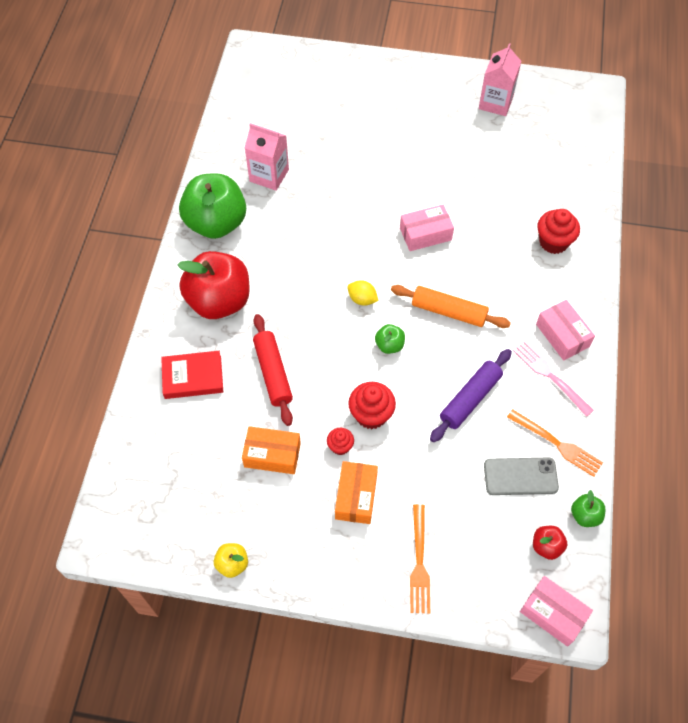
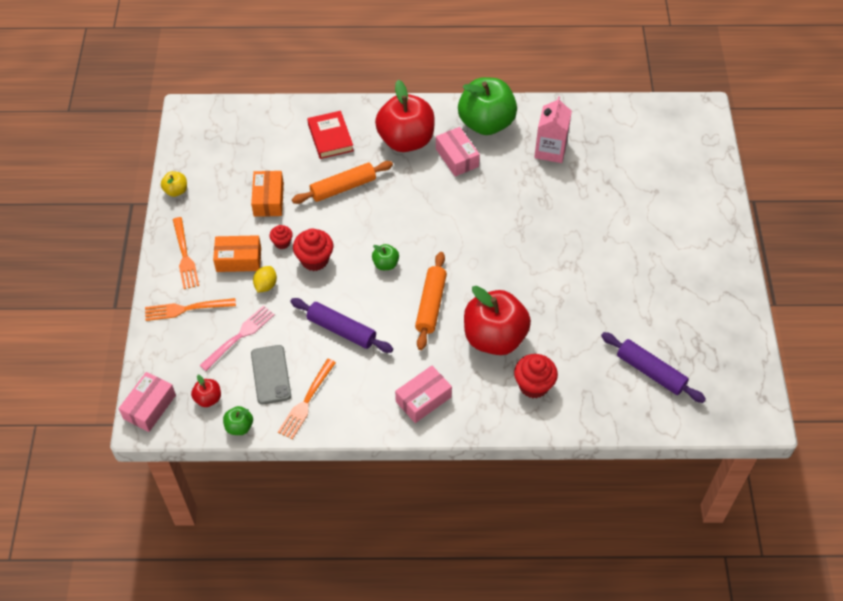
camera: 80 degrees right, 5 degrees down
(273, 373) = (343, 188): red rolling pin -> orange rolling pin
(339, 559) = (185, 256): none -> orange fork
(362, 299) = (430, 238): yellow lemon -> yellow lemon (266, 285)
(425, 234) = (515, 277): pink box -> pink box (457, 158)
(495, 103) = (706, 320): pink carton -> none
(496, 264) = (494, 338): none -> red apple
(546, 153) = (651, 372): none -> purple rolling pin
(550, 376) = (376, 392): pink fork -> pink fork (239, 336)

